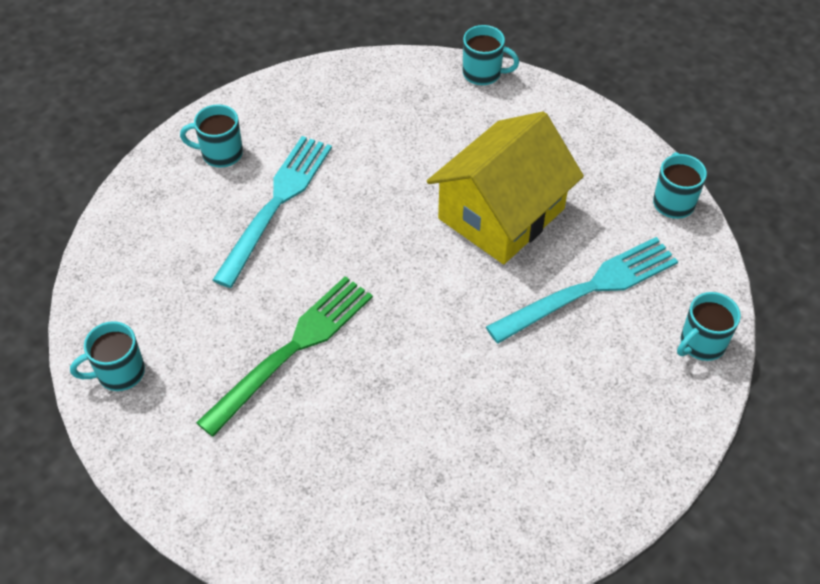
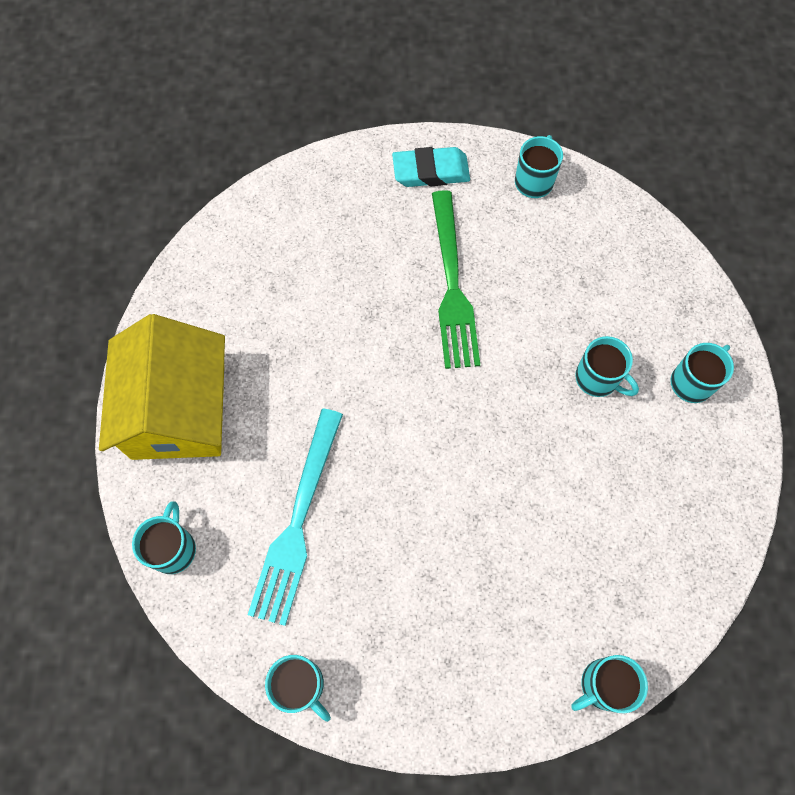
camera: 135 degrees right, 15 degrees up
(186, 461) = (431, 171): none -> turquoise eraser
(276, 204) = (598, 379): turquoise fork -> turquoise mug
(501, 214) = (429, 531): yellow house -> yellow house (178, 410)

